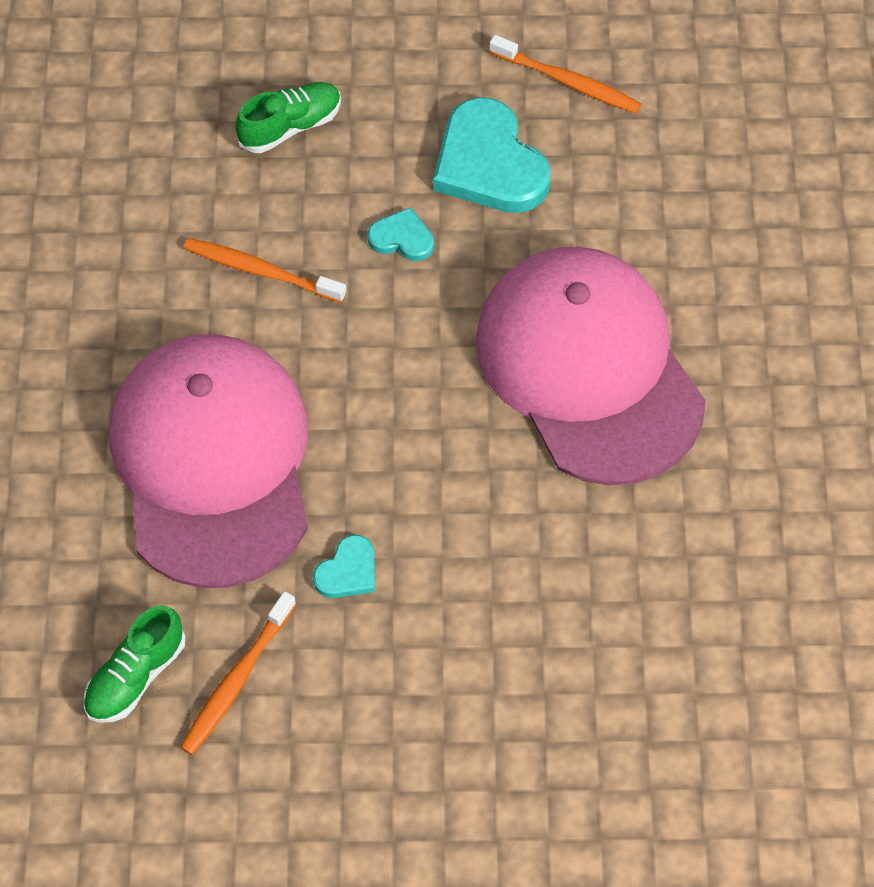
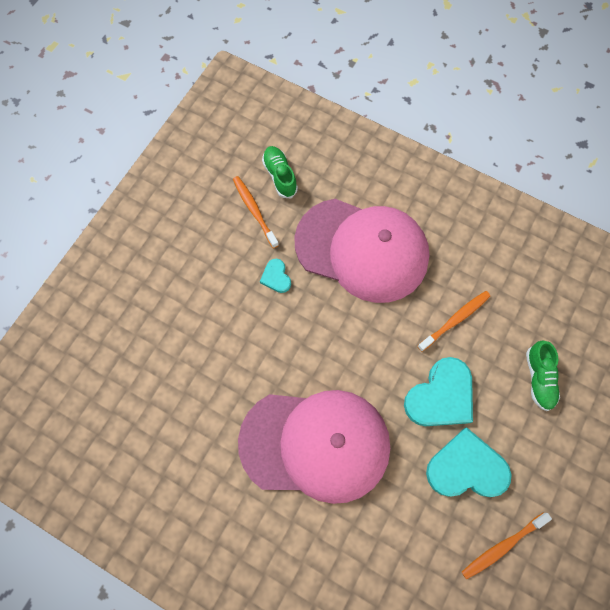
camera: 120 degrees right, 10 degrees up
(402, 238) = (441, 396): turquoise heart -> turquoise heart, size x2.04

